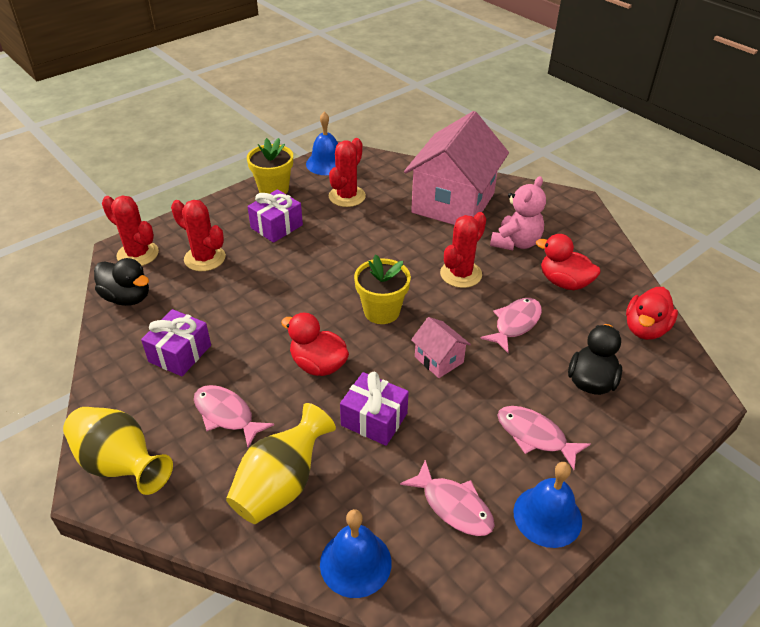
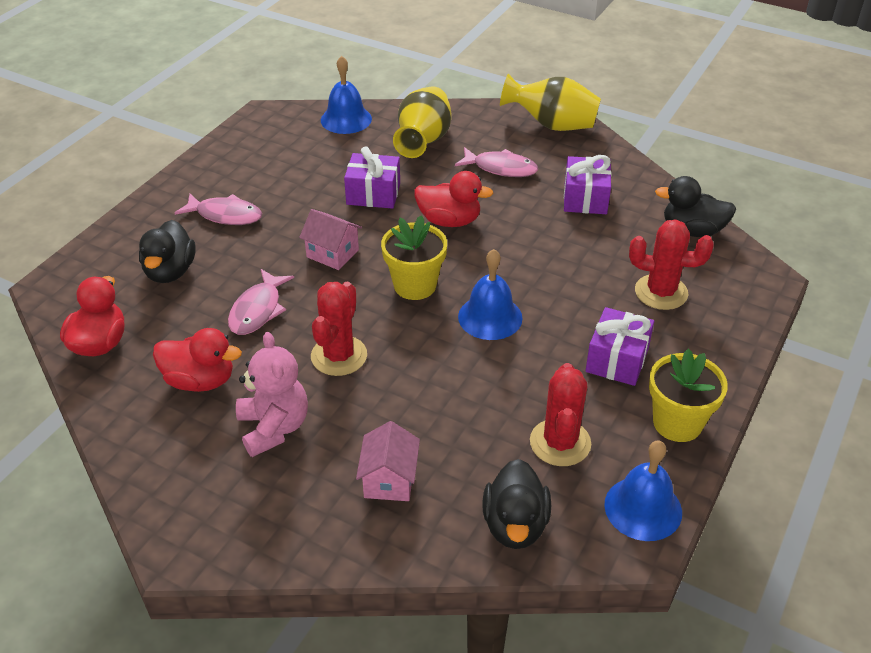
camera: 160 degrees right, 0 degrees up
(138, 254) = (740, 276): red cactus -> none
(395, 172) = (515, 525): none -> black duck
(453, 203) = (389, 480): pink house -> pink house, size x0.42
(453, 506) = (286, 159): pink fish -> none
(516, 243) = (274, 428): pink teddy bear -> pink teddy bear turned 150 degrees clockwise
(547, 516) = (211, 169): blue bell -> blue bell (490, 317)

